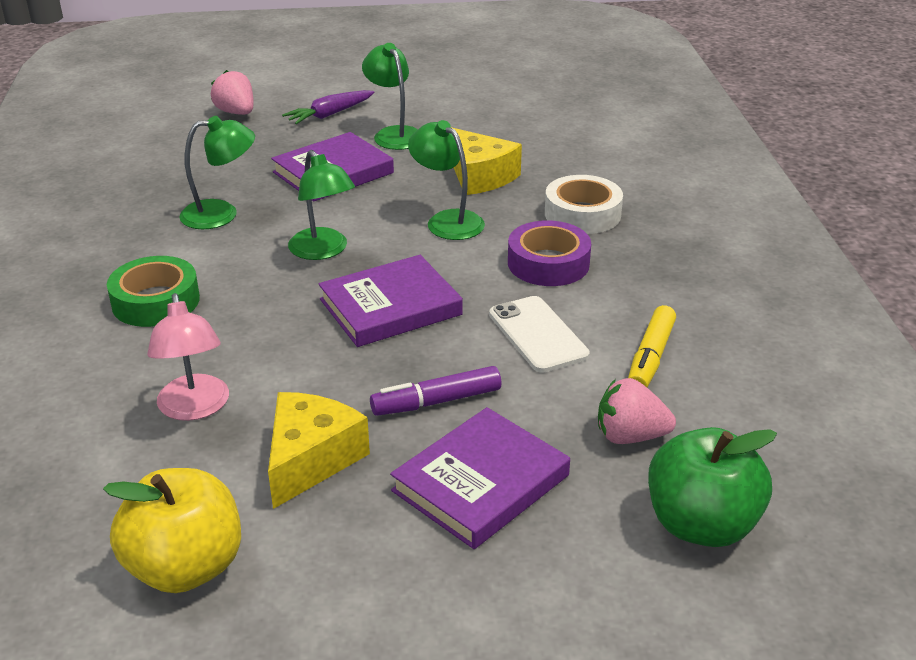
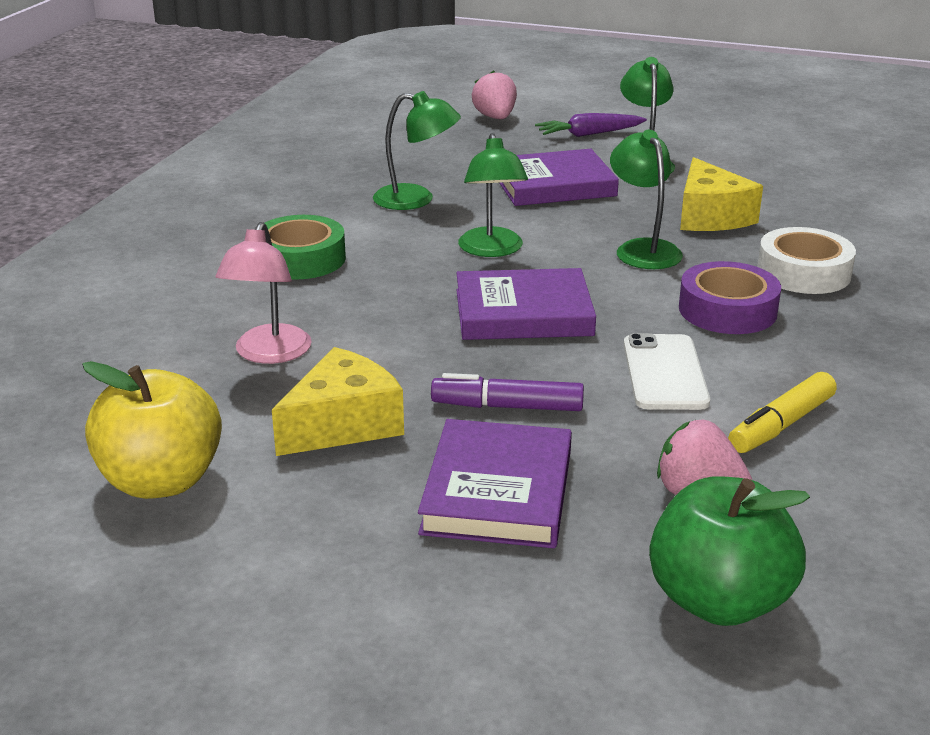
camera: 25 degrees right, 5 degrees down
(481, 483) = (498, 491): purple book -> purple book turned 60 degrees counterclockwise

